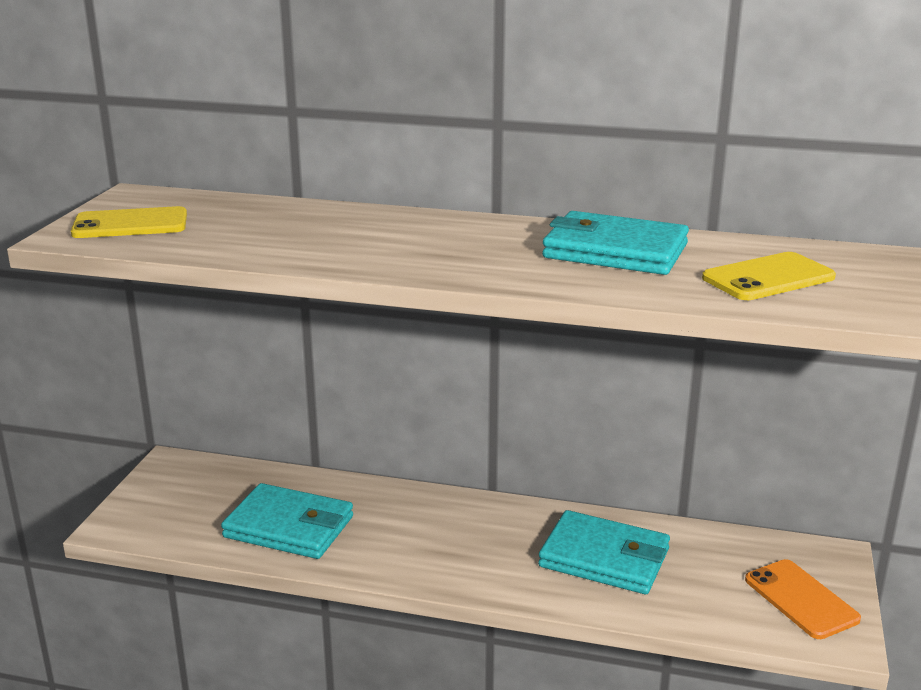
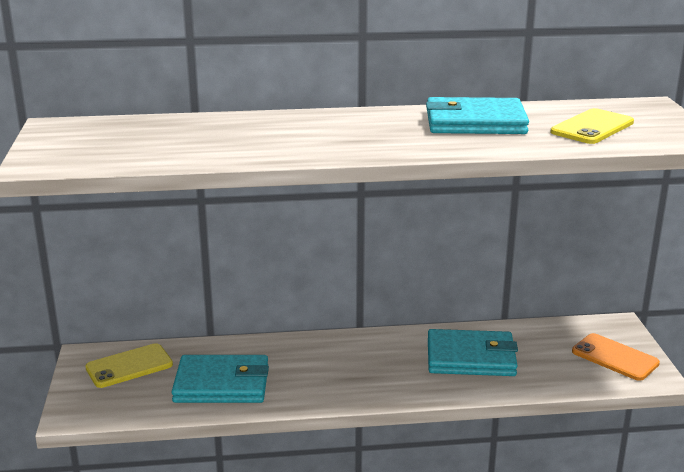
camera: 20 degrees left, 0 degrees up
(130, 224) = (80, 149): yellow phone -> yellow phone (129, 366)

